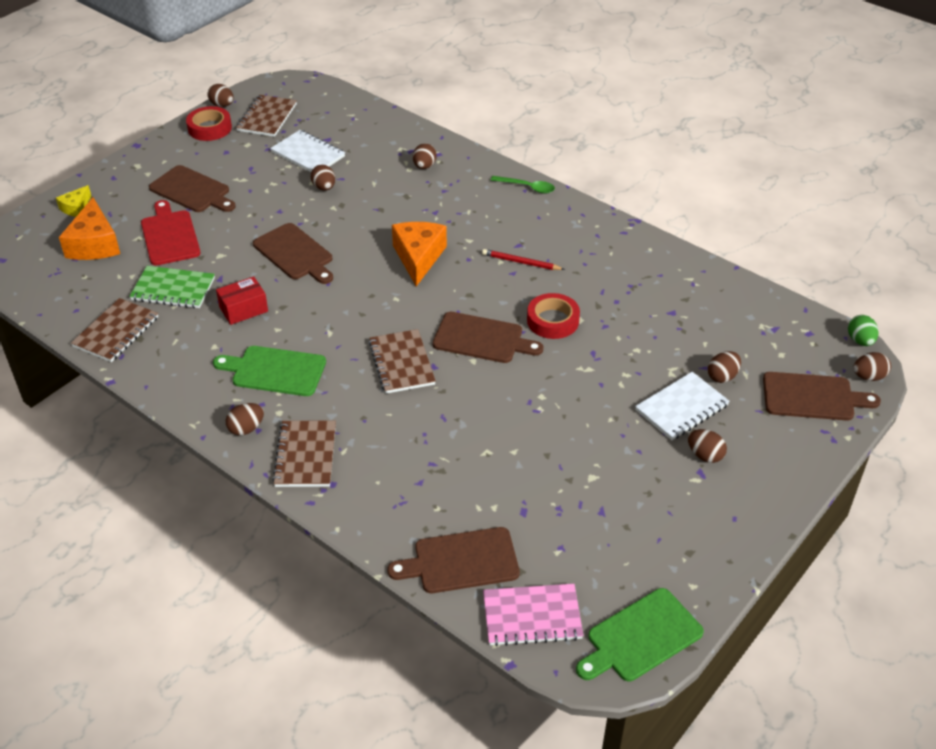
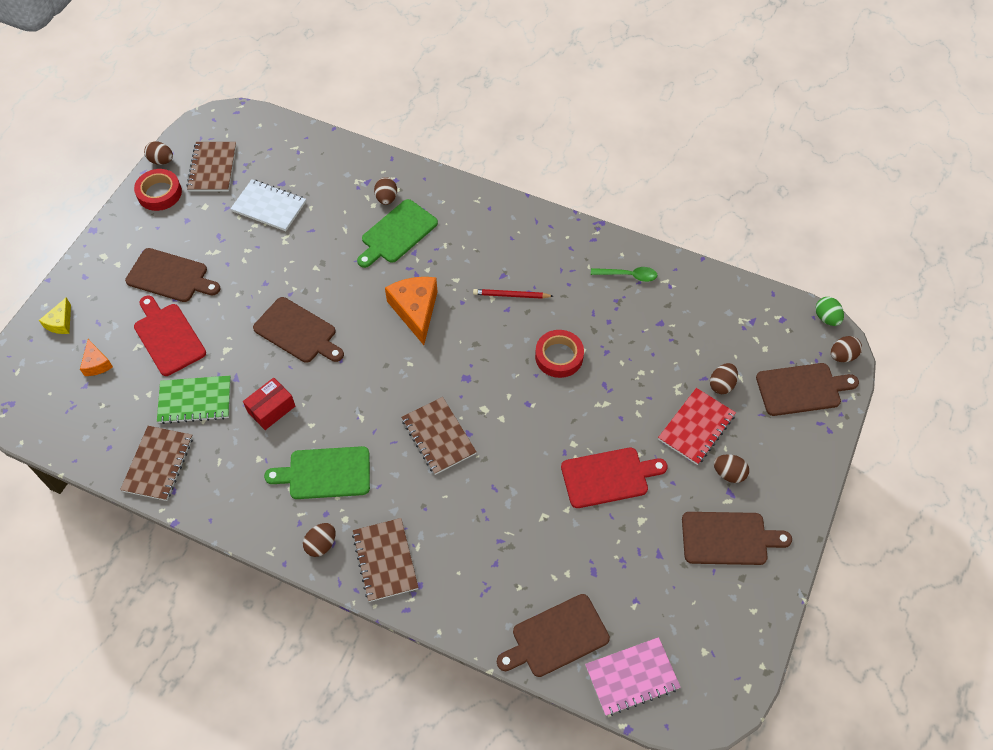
camera: 15 degrees left, 15 degrees up
(94, 244) = (97, 363): orange cheese -> orange cheese, size x0.53
(324, 188) = (299, 245): brown egg -> none
(482, 339) = (502, 392): brown cutting board -> brown cutting board (728, 538)
(527, 187) = (491, 204): green spoon -> green spoon (628, 275)
(569, 432) = (608, 477): none -> red cutting board
(640, 637) = (725, 673): green cutting board -> green cutting board (397, 233)
(681, 408) = (696, 427): white notebook -> red notebook

